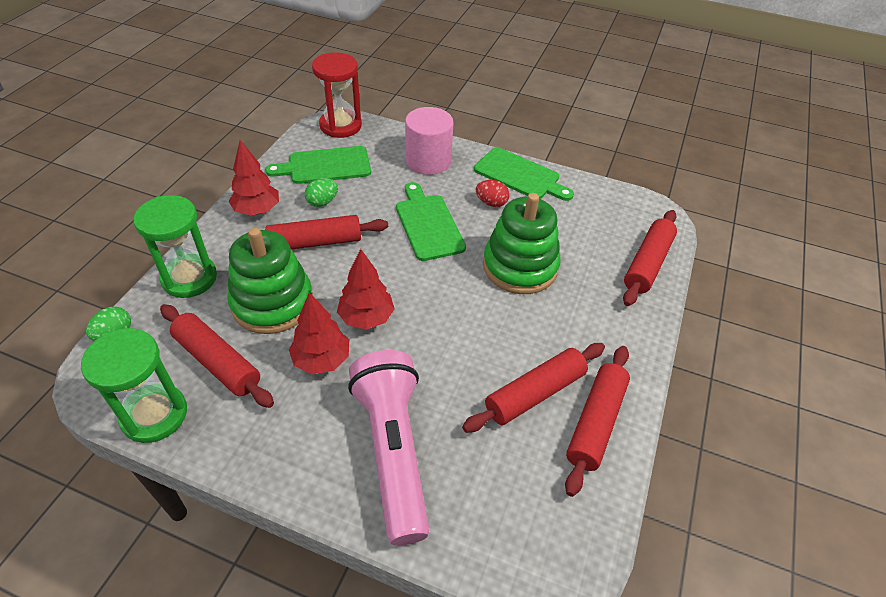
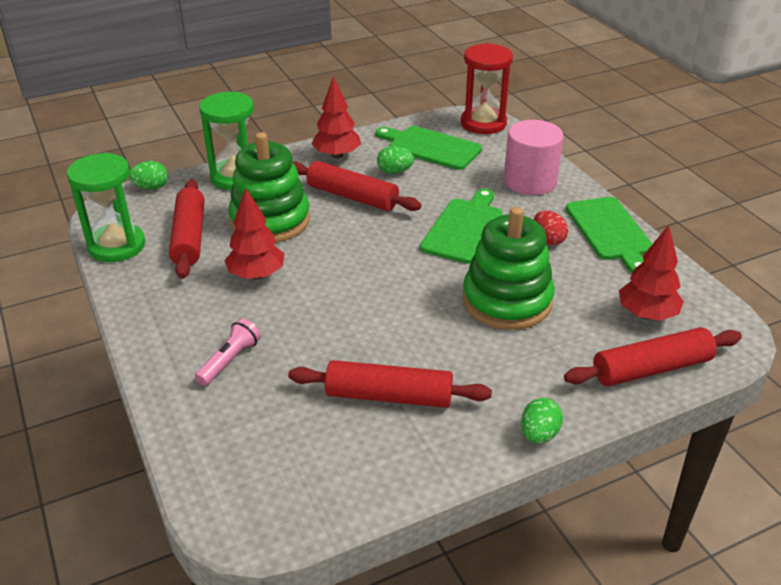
camera: 45 degrees right, 10 degrees down
(366, 317) = (324, 266): red tree -> red tree (647, 314)
(393, 450) = (230, 360): pink flashlight -> pink flashlight, size x0.43
(595, 423) = (413, 450): red rolling pin -> none
(645, 354) = (539, 434): none -> green egg

